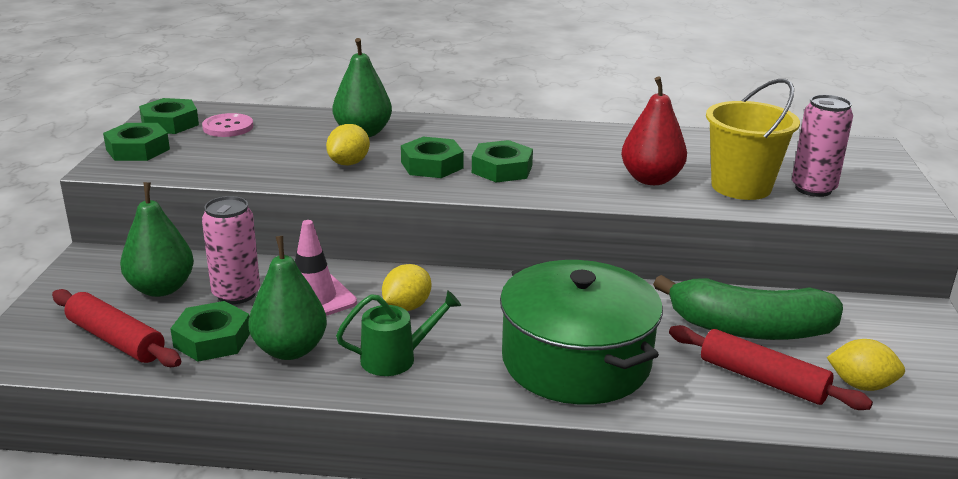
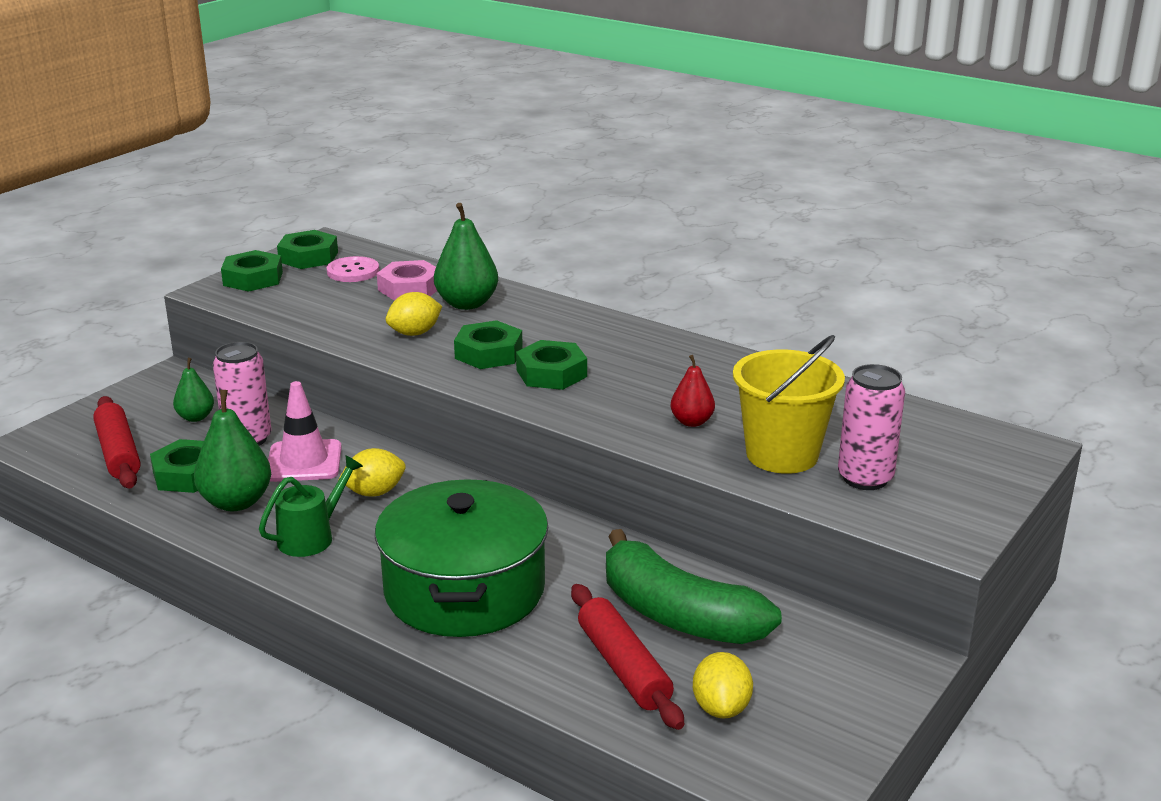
camera: 30 degrees right, 0 degrees up
(161, 288) = (196, 417): green pear -> green pear, size x0.58
(297, 130) = (410, 288): none -> pink nut
(396, 358) = (312, 537): green watering can -> green watering can turned 60 degrees counterclockwise
(651, 179) = (692, 422): red pear -> red pear, size x0.58
(861, 385) = (721, 708): yellow lemon -> yellow lemon turned 45 degrees clockwise

